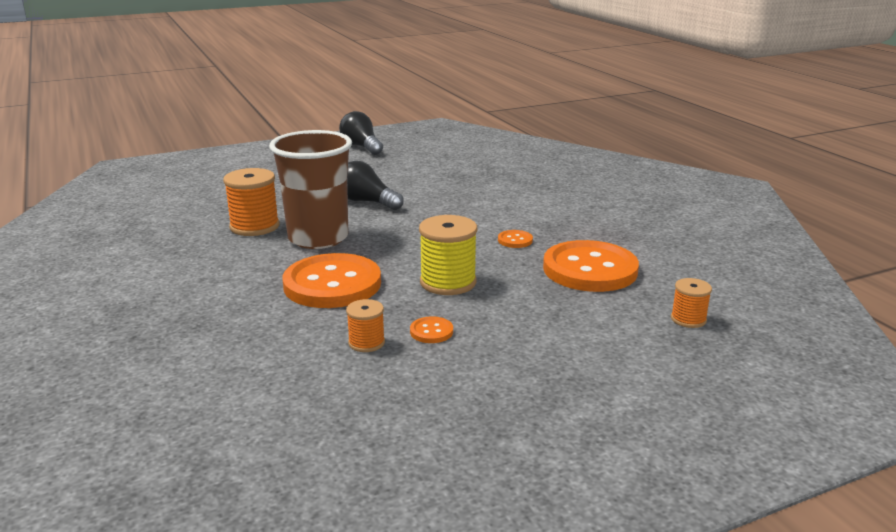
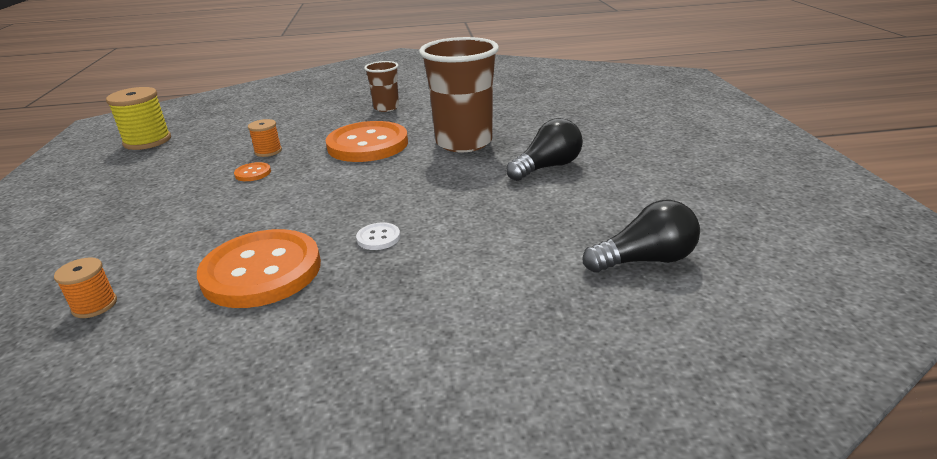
camera: 110 degrees right, 5 degrees up
(200, 300) = (386, 108): none -> brown cup
(254, 226) = (508, 121): orange spool -> none
(361, 146) = (773, 176): black light bulb -> black light bulb (645, 260)
(448, 282) = (321, 188): yellow spool -> yellow spool (147, 141)
(515, 240) = (378, 238): orange button -> white button

